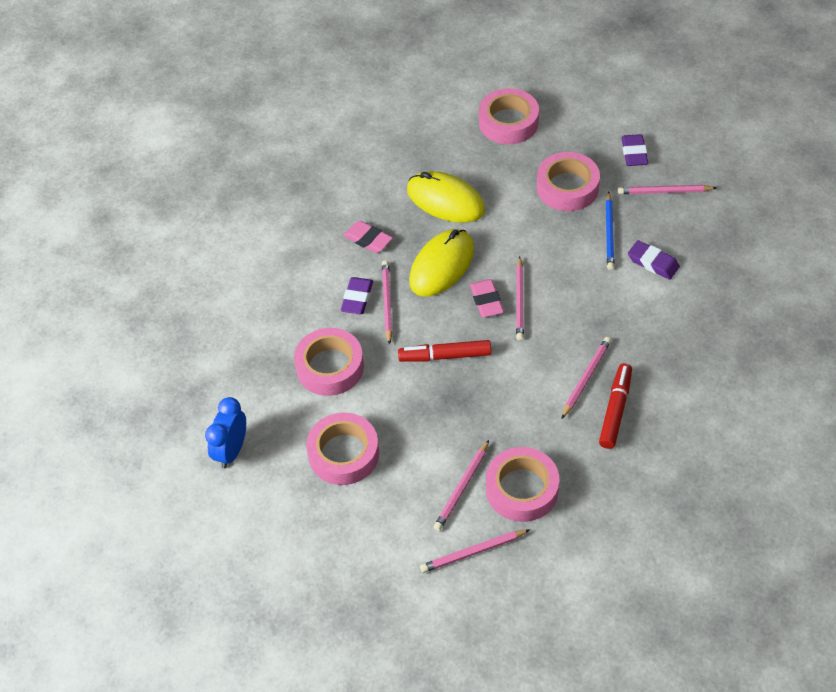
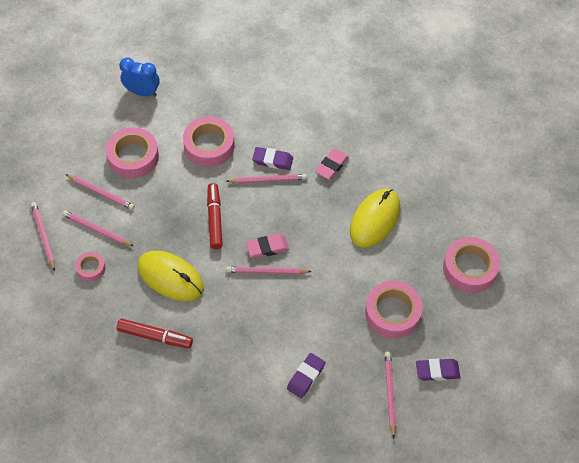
camera: 85 degrees right, 5 degrees up
(442, 265) = (304, 217): yellow mouse -> yellow mouse (170, 277)
(522, 489) = (91, 268): pink tape -> pink tape, size x0.53
(586, 378) = (187, 317): pink pencil -> pink pencil (101, 193)
(609, 233) = (339, 344): blue pencil -> none

